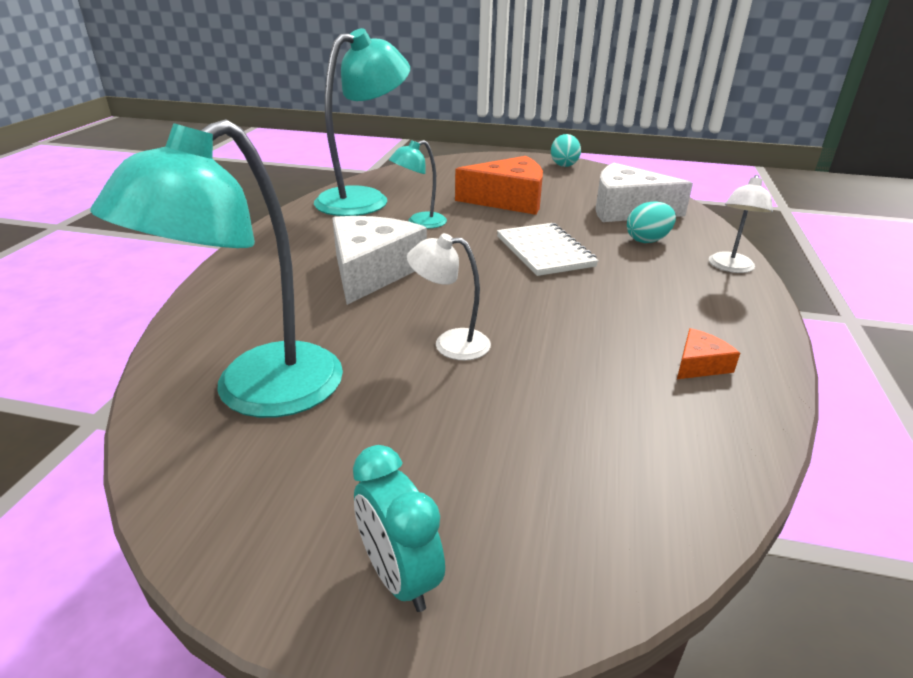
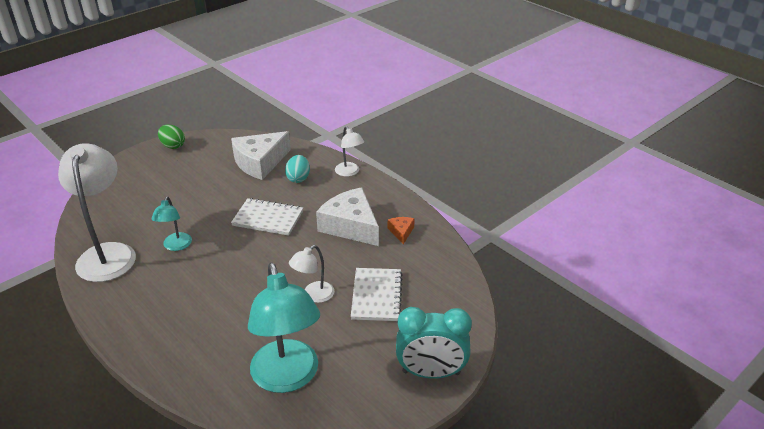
camera: 55 degrees left, 5 degrees up
(364, 199) = (107, 253): turquoise lamp -> white lamp
(372, 271) = (213, 292): white cheese -> white cheese (350, 226)
(399, 576) = (431, 373): turquoise clock -> turquoise clock, size x1.55
(508, 200) = (192, 196): orange cheese -> none
(522, 404) = (376, 296): none -> white notebook
(564, 165) = (173, 146): turquoise egg -> green egg

